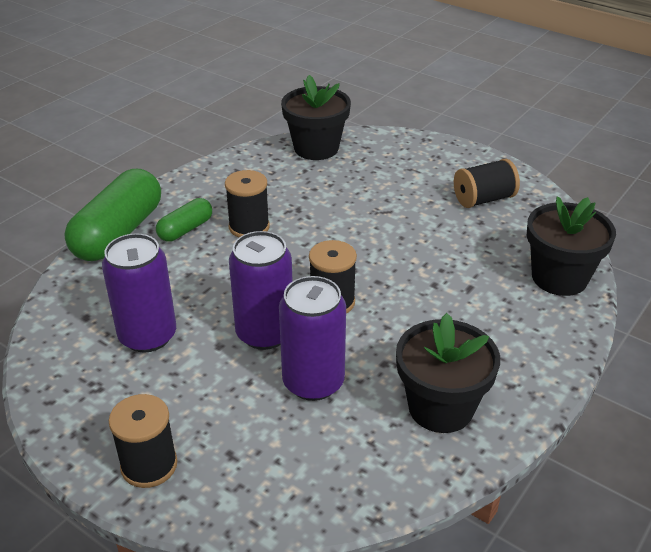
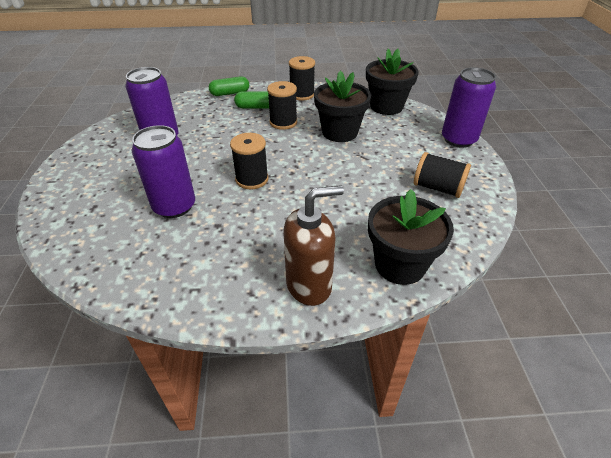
camera: 50 degrees right, 5 degrees up
(119, 233) = (230, 93): green capsule -> green capsule, size x0.52
(149, 465) = (67, 186): black spool -> black spool (302, 94)
(264, 333) = (199, 170): purple can -> purple can (458, 139)
(440, 407) = (197, 268): black flower pot -> black flower pot (339, 132)
(535, 343) = (309, 285): none -> brown soap dispenser

